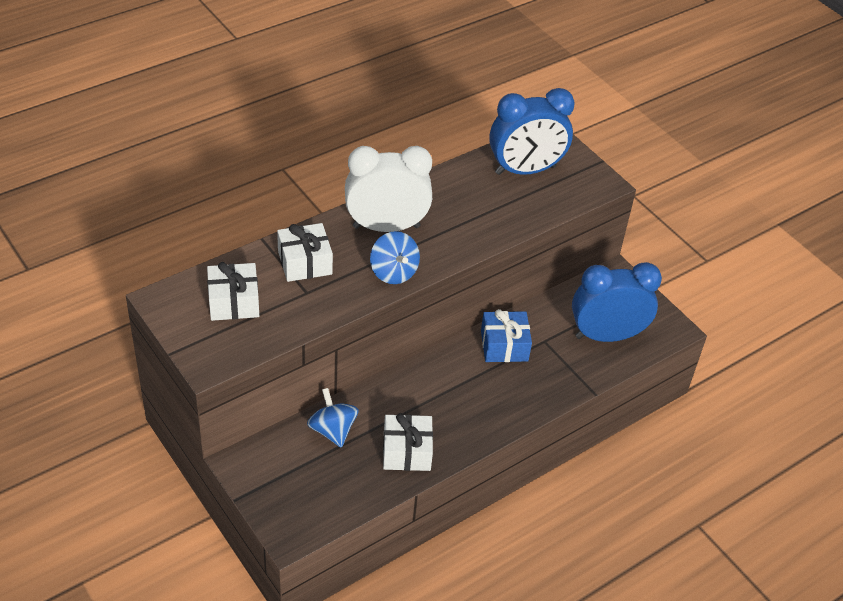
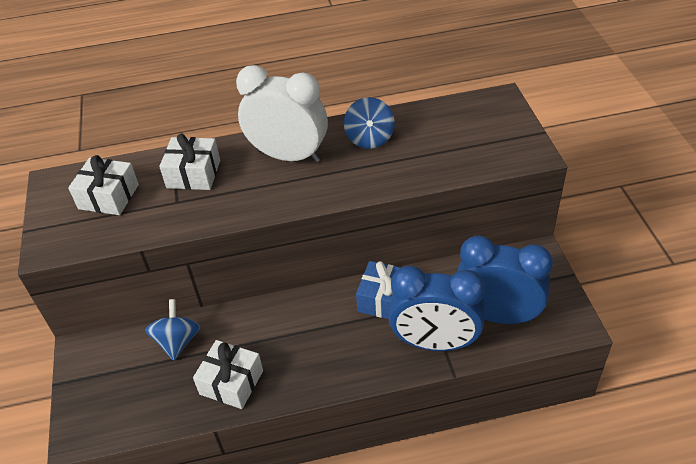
camera: 30 degrees right, 0 degrees up
(393, 272) = (268, 200): blue spinning top -> blue spinning top (369, 138)
(525, 170) = (457, 128): blue clock -> blue clock (434, 343)

